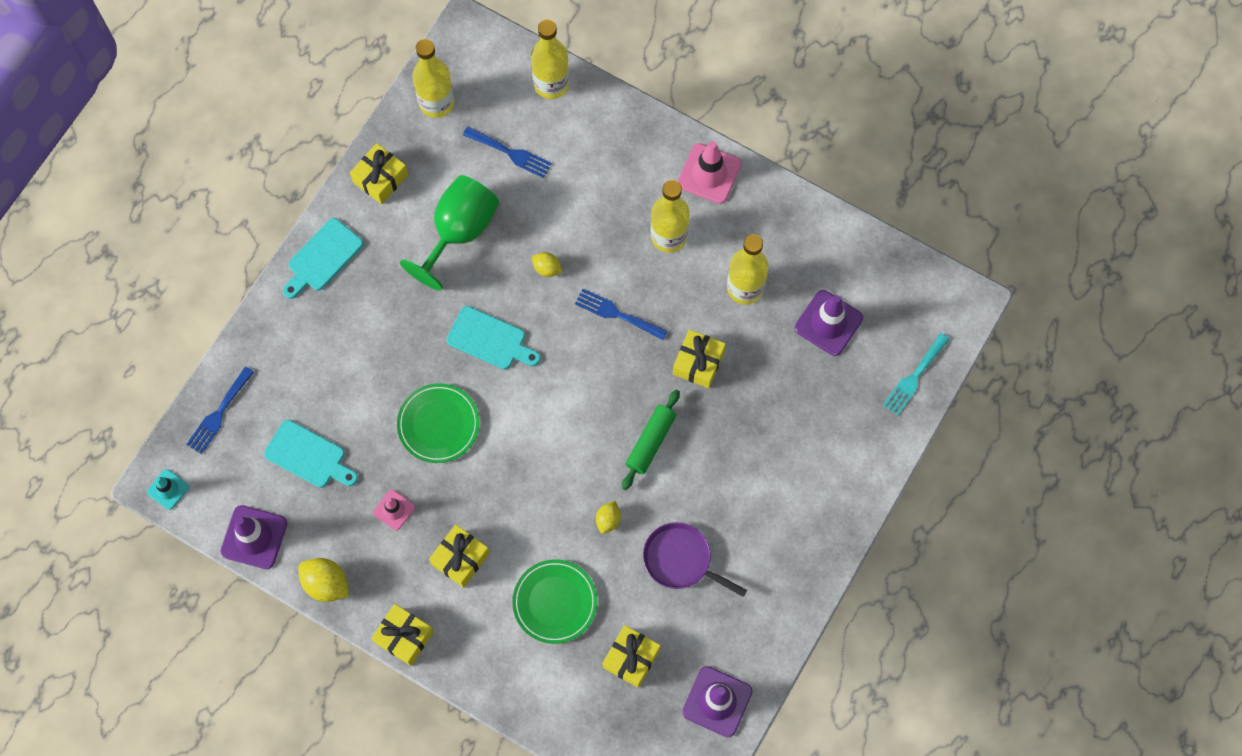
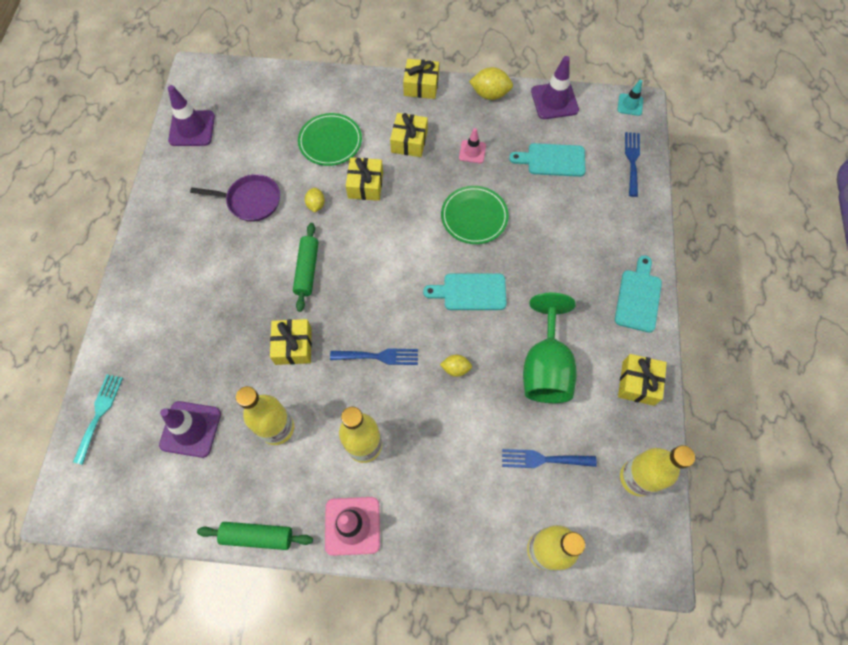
camera: 155 degrees right, 5 degrees down
(631, 658) = (262, 130): yellow gift -> yellow gift (365, 185)
(796, 201) = (257, 536): none -> green rolling pin

